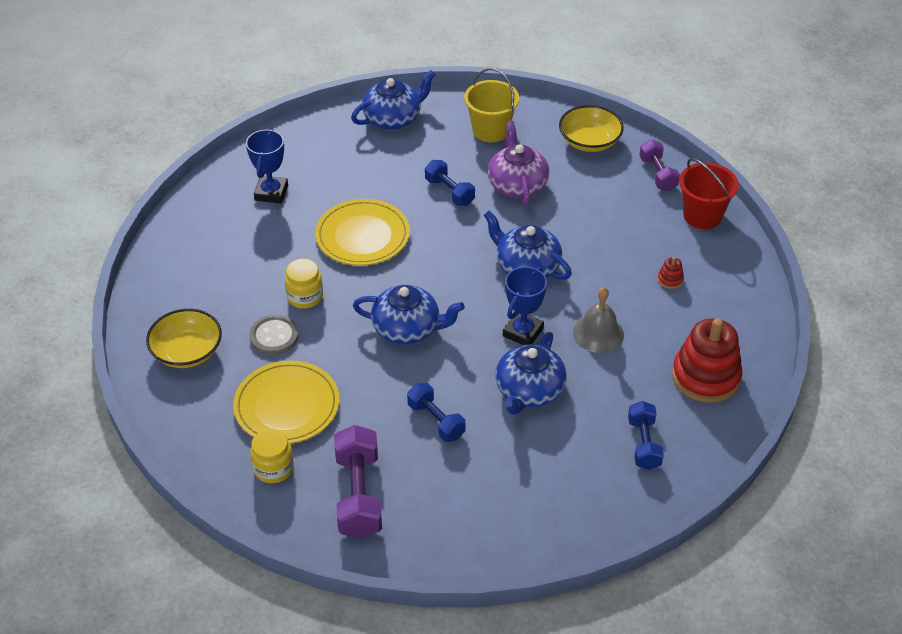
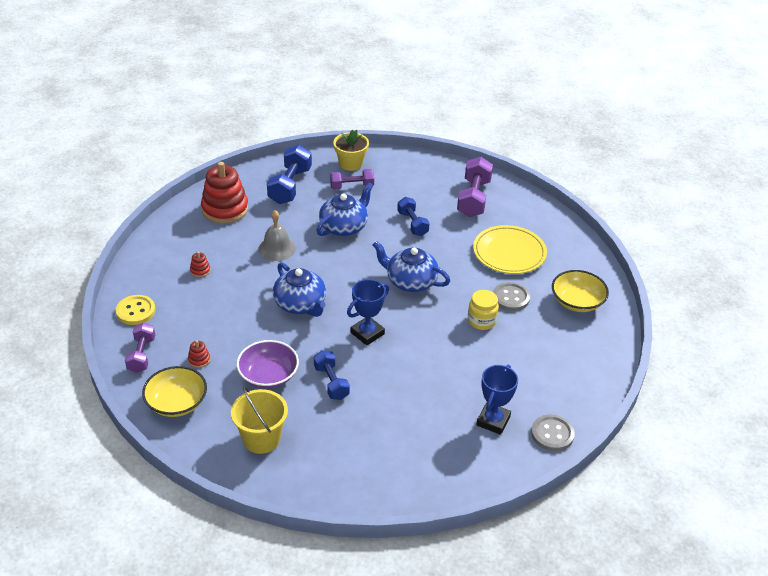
camera: 165 degrees left, 5 degrees down
(209, 194) = (552, 434): none -> grey button
(273, 468) = (523, 221): yellow jar -> none
(362, 236) = (421, 359): yellow plate -> none
(393, 118) = (351, 479): blue teapot -> none
(517, 184) = (268, 375): purple teapot -> purple bowl
(523, 332) = (329, 261): blue trophy -> blue trophy (367, 333)
(552, 468) = (352, 186): none -> purple dumbbell
(577, 517) = (351, 163): none -> yellow flower pot
(597, 183) = (199, 360): none -> red stacking toy
(643, 444) = (290, 186): blue dumbbell -> blue dumbbell, size x1.58
(702, 215) = (135, 311): red bucket -> yellow button

